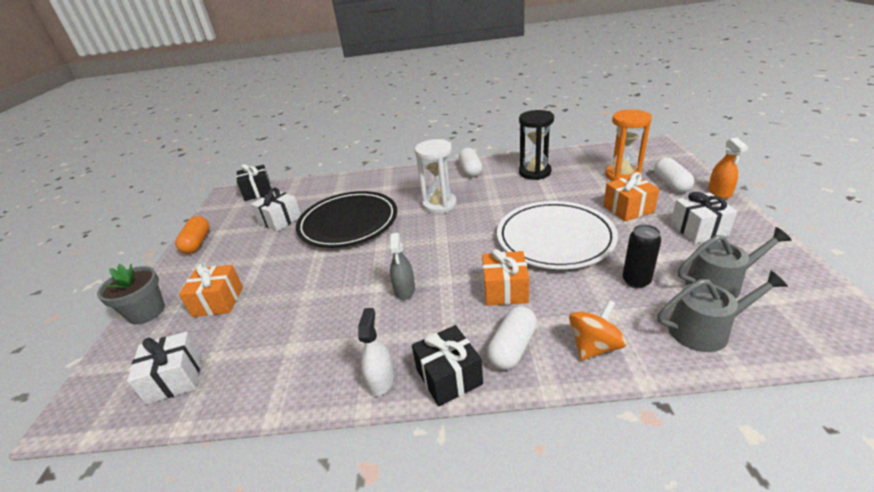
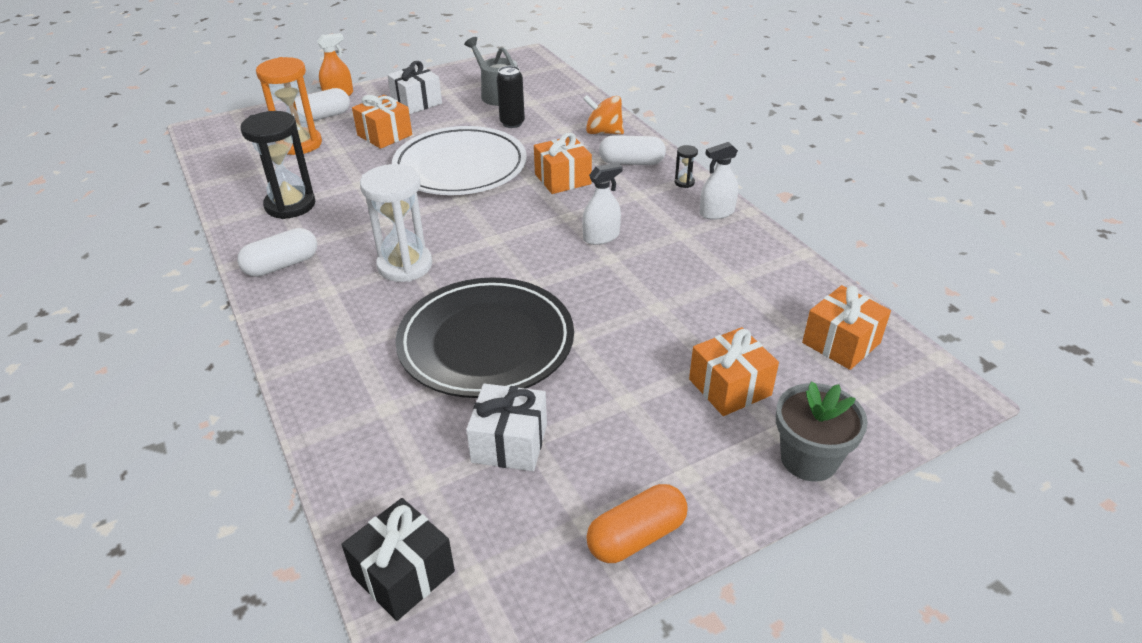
camera: 120 degrees left, 5 degrees up
(175, 378) = (841, 343): white gift -> orange gift
(404, 290) = (601, 237): grey spray bottle -> white spray bottle
(449, 377) = (684, 182): black gift -> black hourglass
(705, 329) = (556, 98): grey watering can -> none

